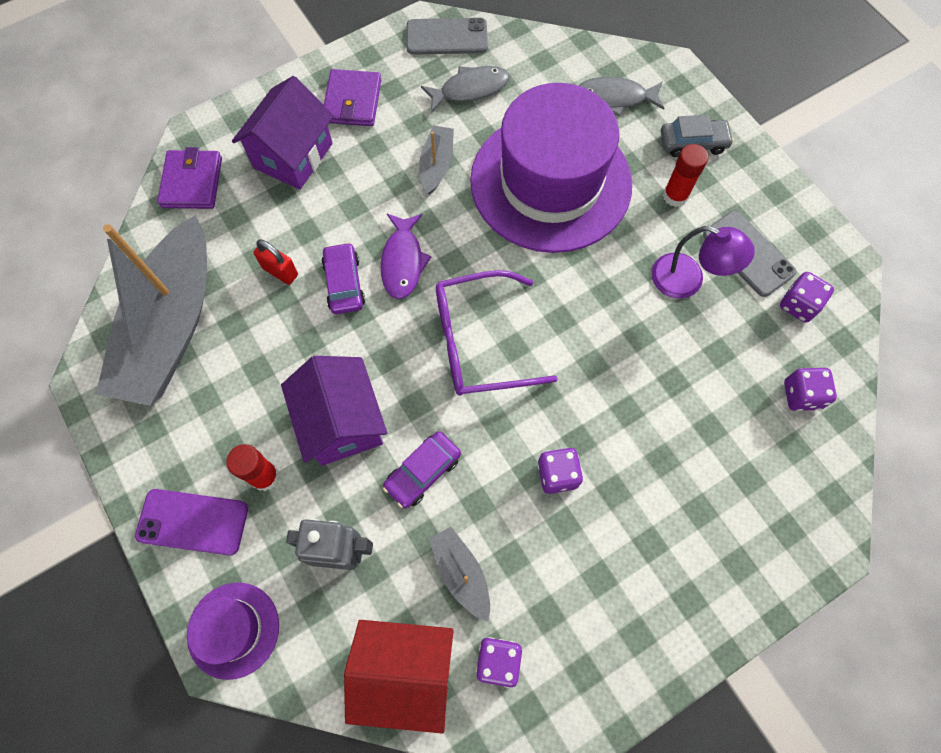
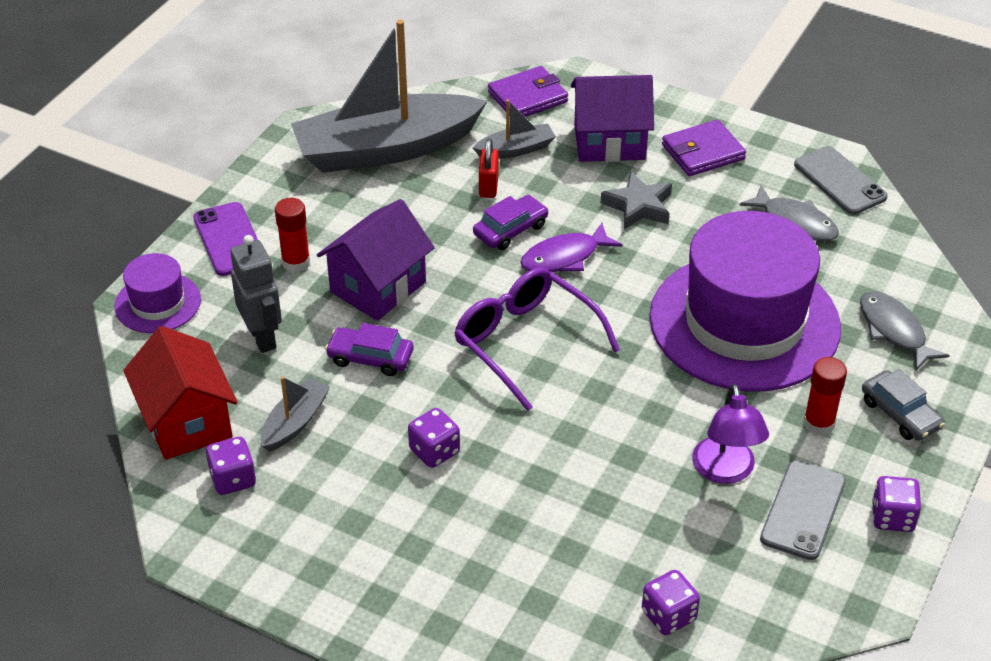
camera: 60 degrees right, 25 degrees down
(381, 178) = (638, 206): none -> grey star
(436, 165) = (687, 235): grey boat -> grey boat (515, 149)
(798, 305) = (777, 576): purple dice -> purple dice (892, 517)

